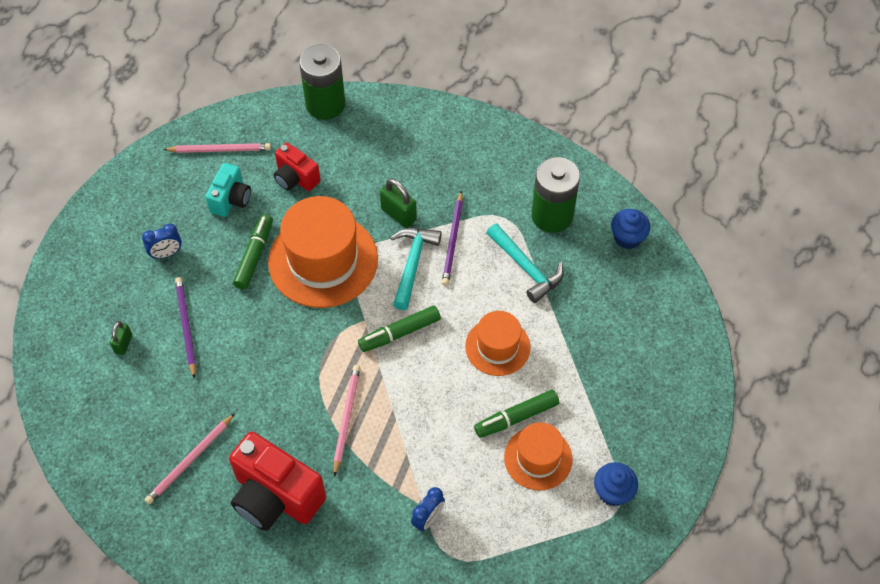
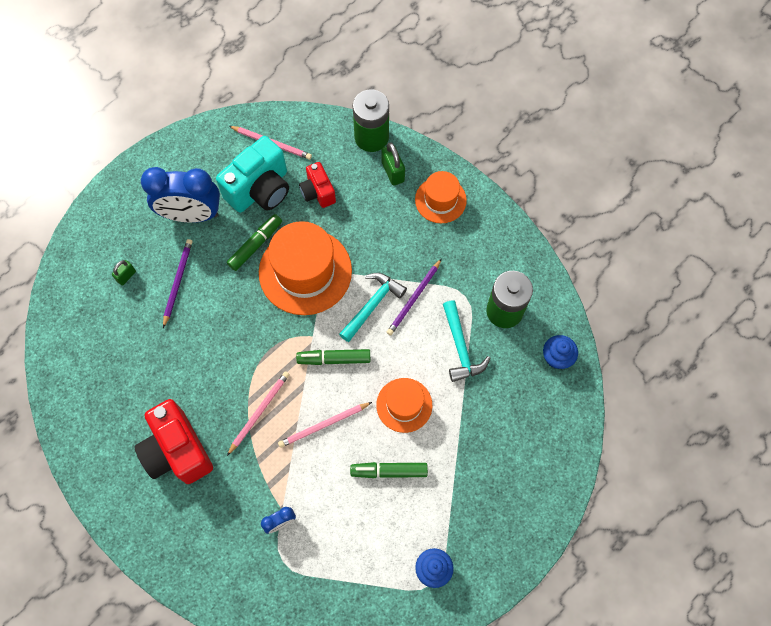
camera: 25 degrees right, 10 degrees up
(166, 253) = (191, 215): blue clock -> blue clock, size x2.26
(190, 460) = (130, 392): pink pencil -> pink pencil (324, 425)
(231, 199) = (260, 190): turquoise camera -> turquoise camera, size x1.76
(398, 214) = (382, 257): green padlock -> green padlock (393, 172)
(538, 458) = (389, 513): orange hat -> orange hat (440, 200)

